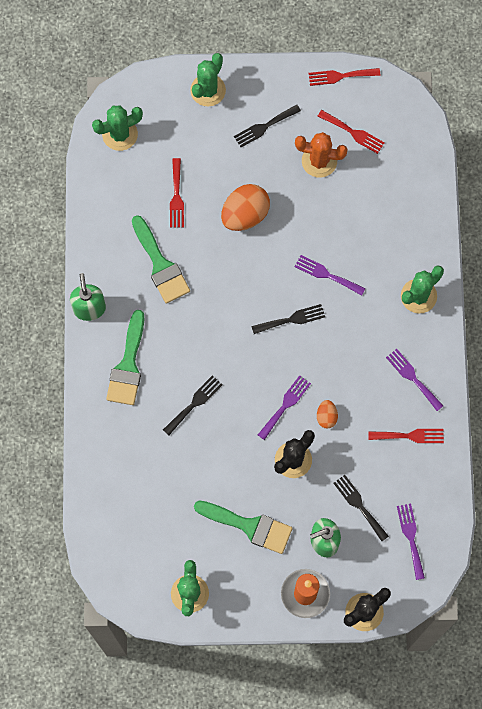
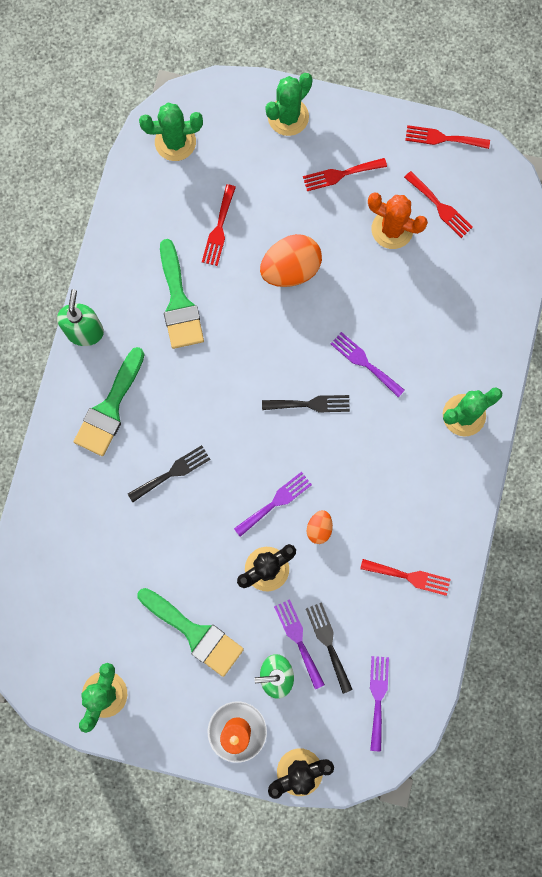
camera: 15 degrees right, 5 degrees up
(264, 127) = (340, 174): black fork -> red fork
(412, 377) = (431, 509): purple fork -> purple fork (298, 640)

